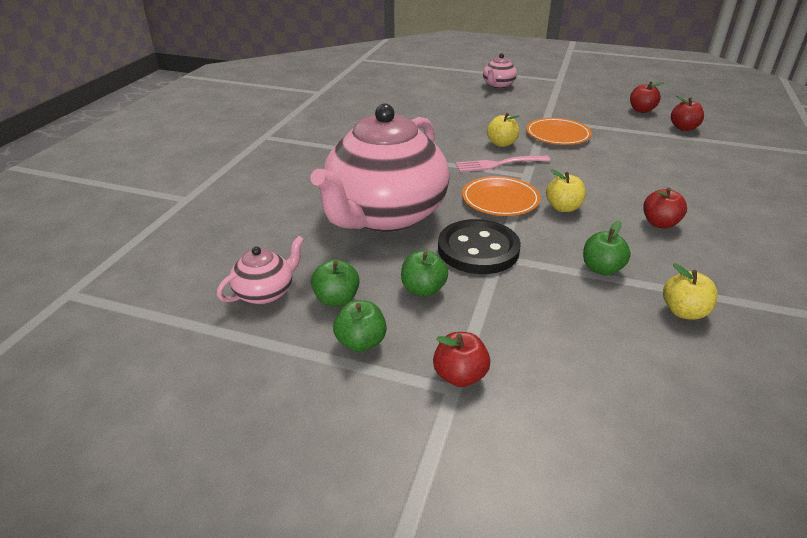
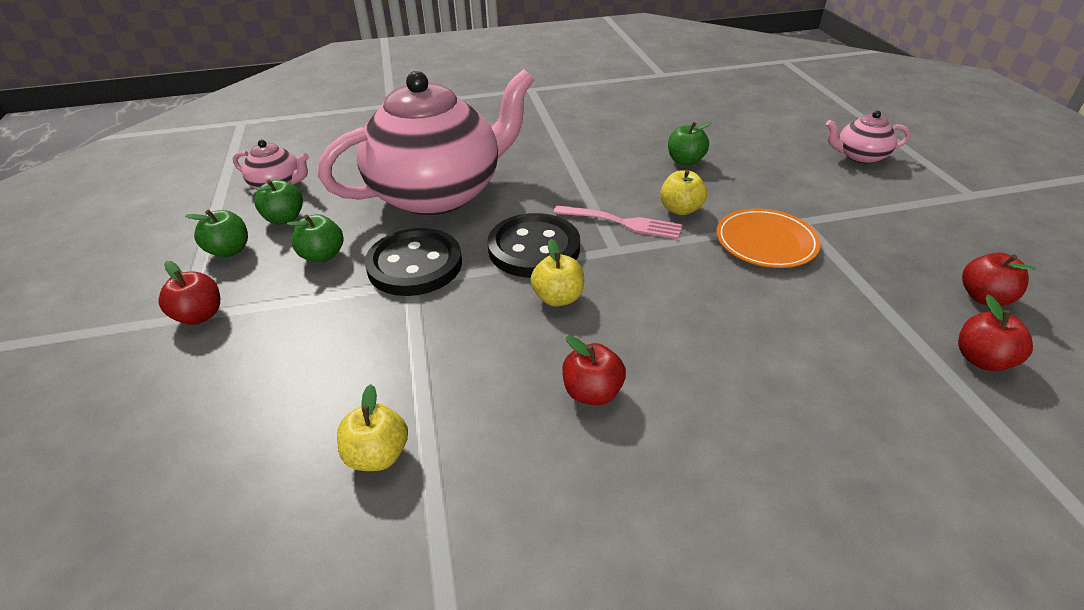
camera: 60 degrees right, 5 degrees up
(384, 215) = (439, 193): pink teapot -> pink teapot turned 150 degrees clockwise
(498, 164) = (622, 223): pink fork -> pink fork turned 150 degrees clockwise
(500, 200) = (534, 248): orange plate -> black button
(601, 269) = (434, 362): green apple -> green apple (685, 161)

